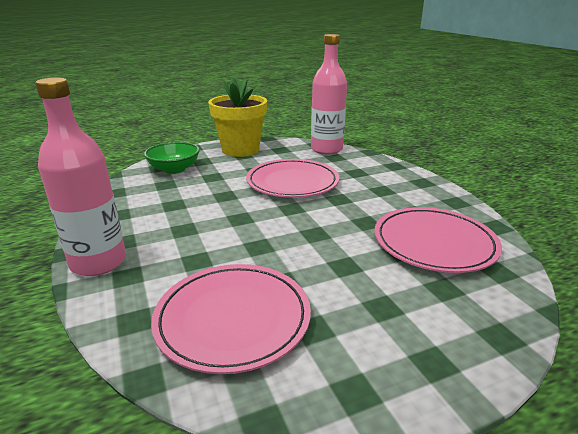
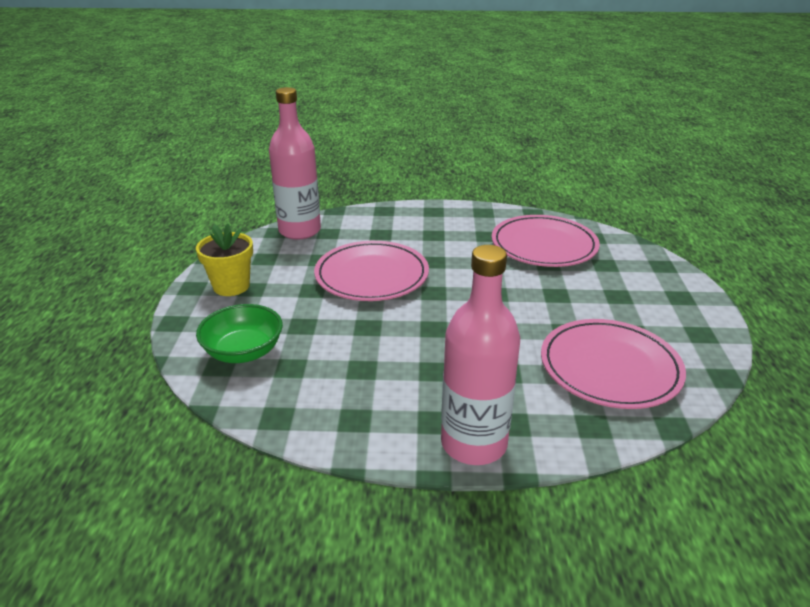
camera: 65 degrees left, 5 degrees up
(240, 150) = (231, 286): yellow flower pot -> yellow flower pot, size x0.64

